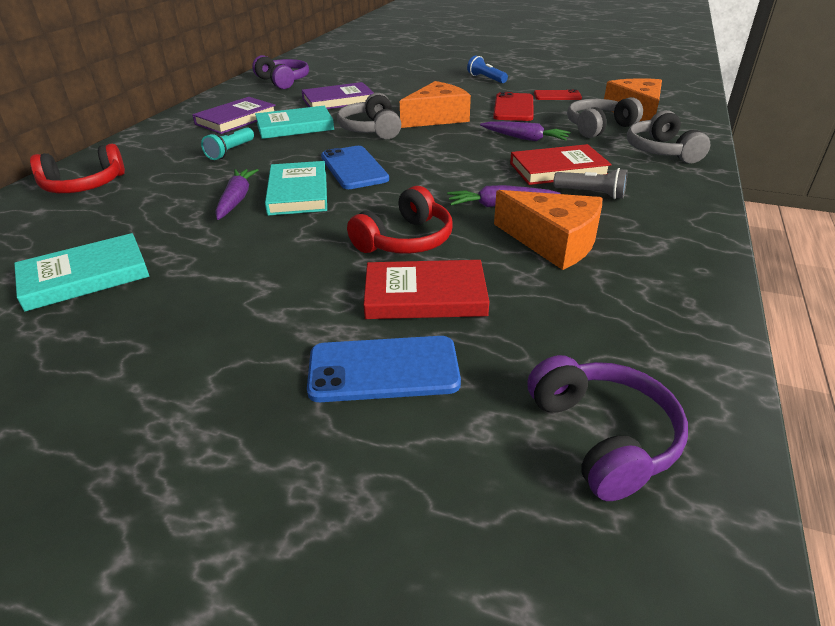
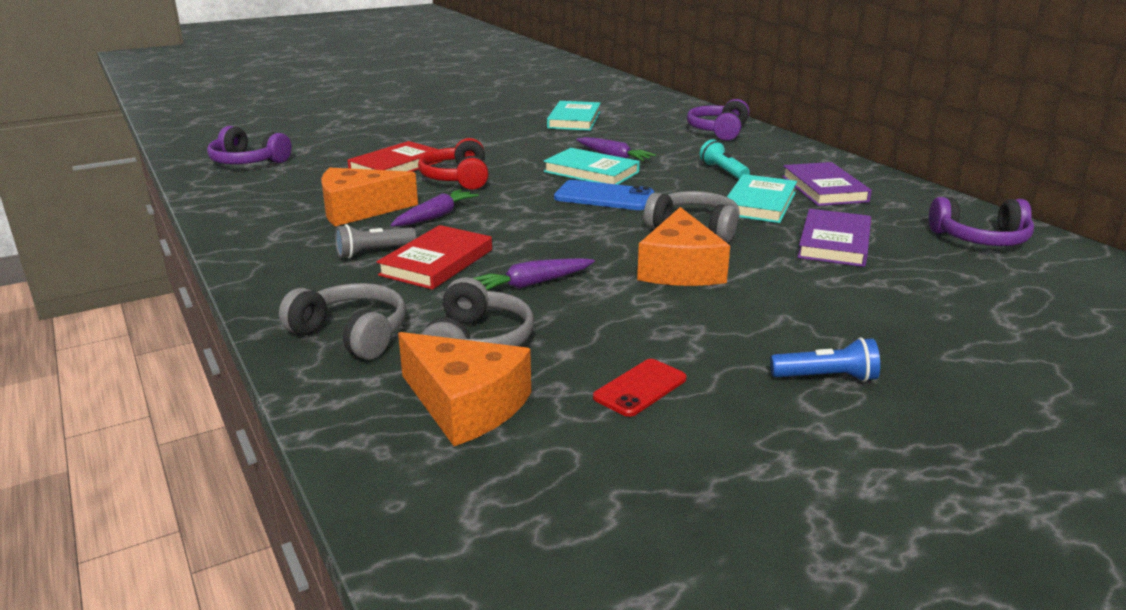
camera: 130 degrees right, 10 degrees down
(84, 185) = (719, 131): red headphones -> purple headphones
(383, 369) = (370, 146): blue phone -> none
(513, 108) = (641, 327): red phone -> none

